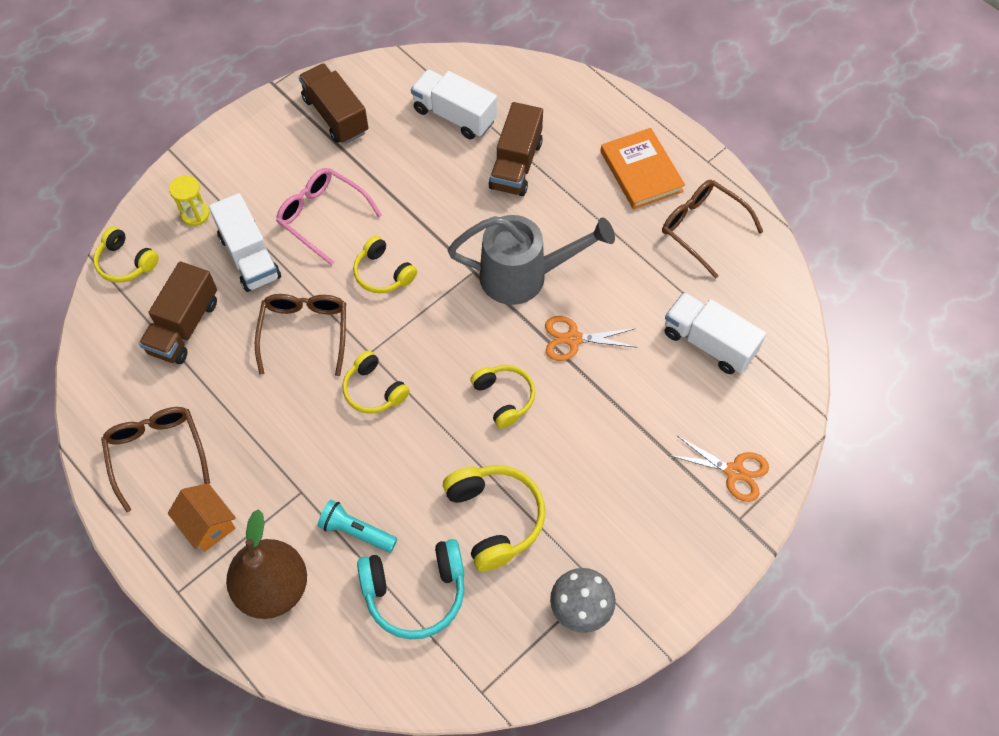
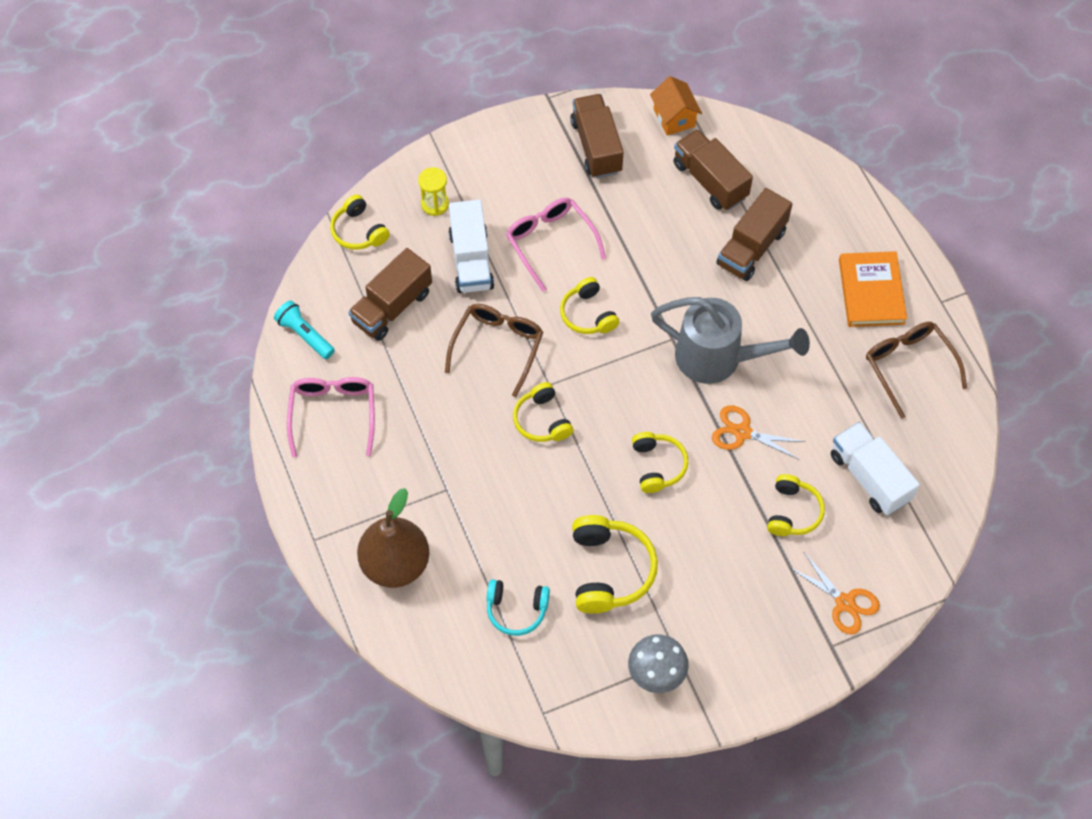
camera: 20 degrees right, 0 degrees up
(156, 453) = (333, 413): brown glasses -> pink glasses
(208, 525) = (357, 491): orange house -> orange house (674, 117)
(356, 531) = (483, 540): turquoise flashlight -> turquoise flashlight (305, 335)
(415, 592) = (516, 610): turquoise headphones -> turquoise headphones, size x0.65
(454, 115) = (710, 180): white truck -> brown truck
(650, 400) = (793, 512): none -> yellow headphones

